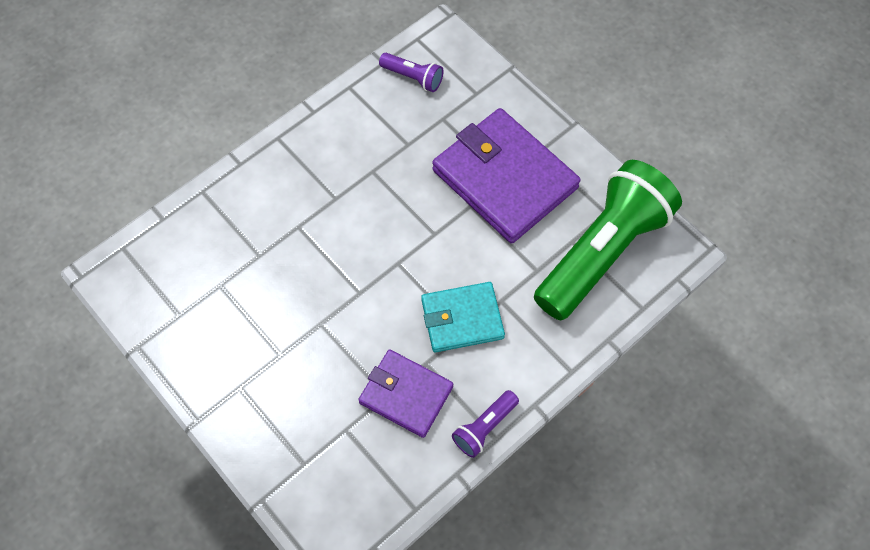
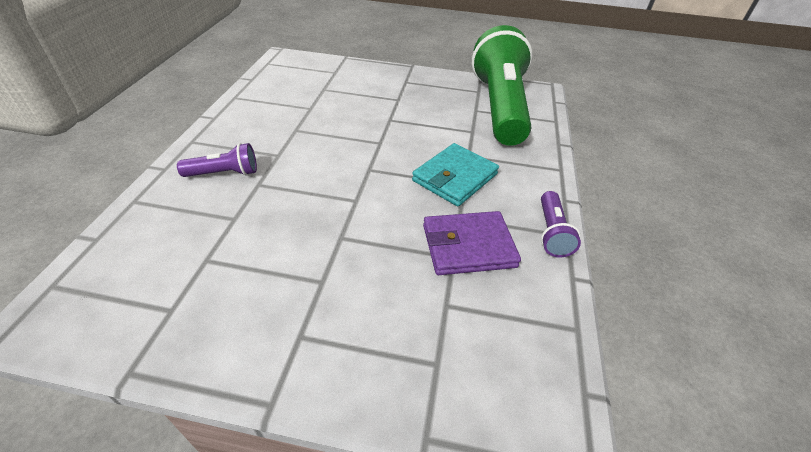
camera: 40 degrees left, 20 degrees down
(413, 77) = (282, 79): purple flashlight -> purple flashlight (224, 173)
(505, 179) = (398, 99): purple wallet -> none

